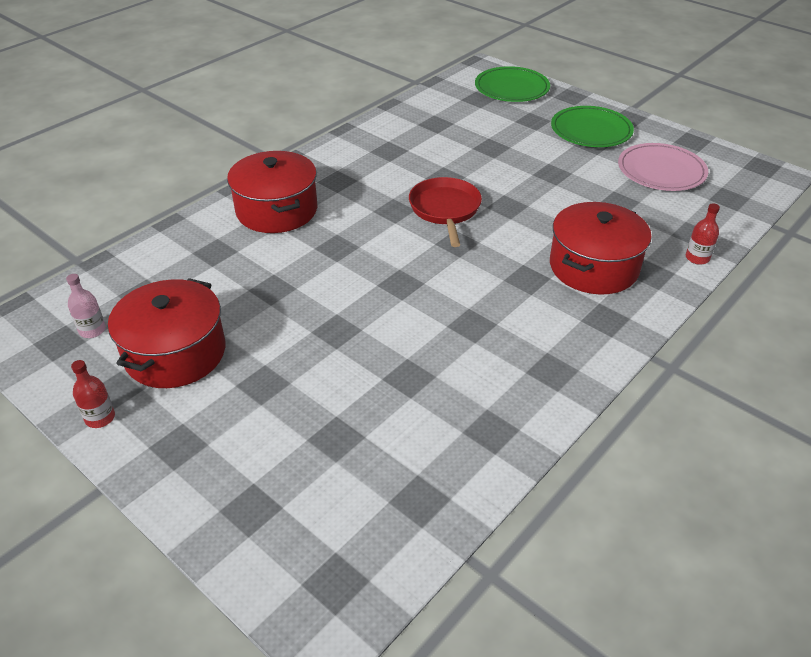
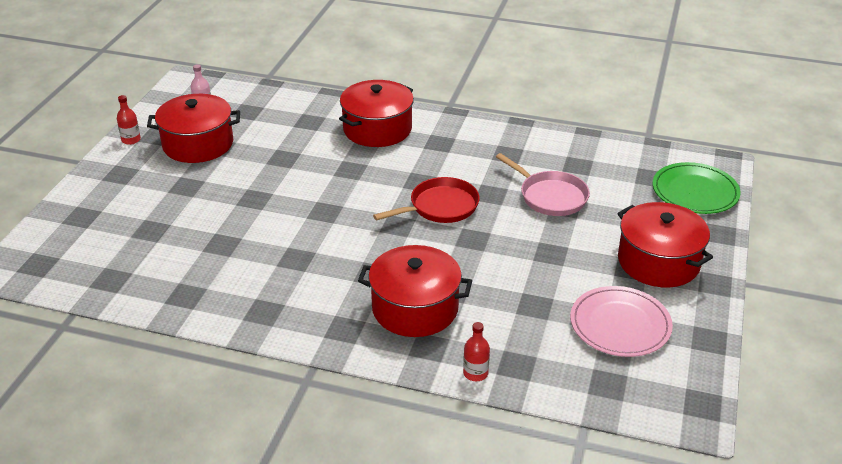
camera: 65 degrees right, 5 degrees down
(471, 149) = (550, 196): none -> pink pan
(591, 130) = (658, 262): green plate -> red pot

